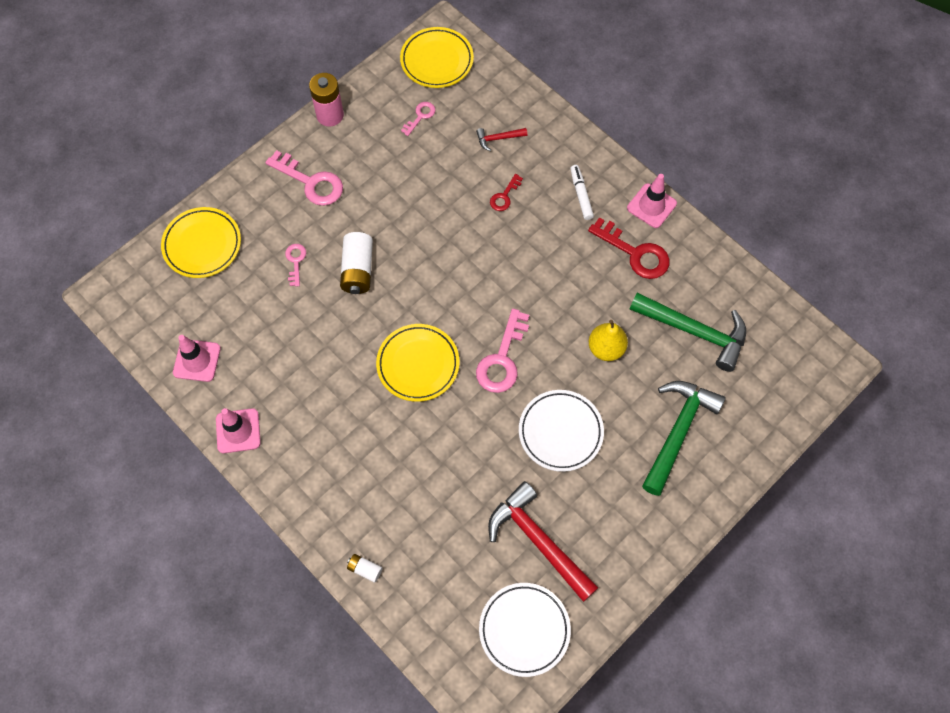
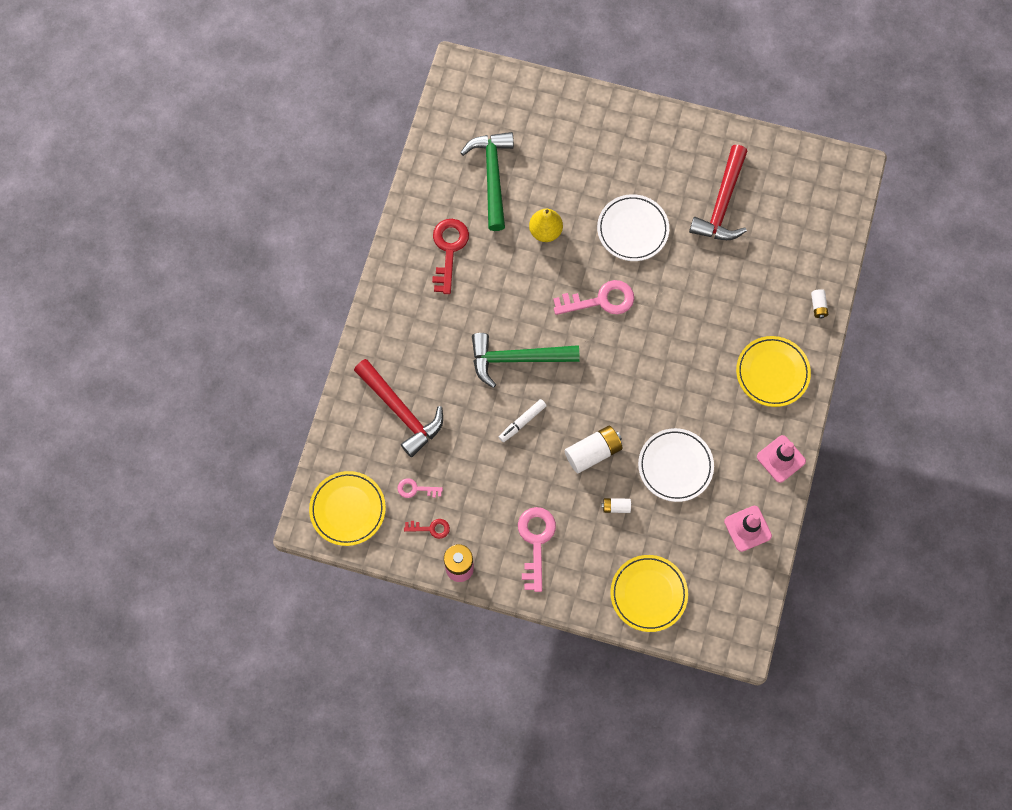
camera: 120 degrees left, 5 degrees up
(295, 261) = (616, 507): pink key -> white battery
(418, 364) = (644, 359): yellow plate -> yellow plate (772, 373)
(498, 139) = (401, 411): red hammer -> red hammer, size x2.21
(504, 196) = (455, 375): red key -> red key (431, 528)
(524, 630) = (788, 181): white plate -> white plate (675, 466)
(581, 195) = (418, 317): white marker -> white marker (522, 422)
(651, 206) = (397, 258): pink traffic cone -> none
(678, 432) = (581, 151): green hammer -> green hammer (517, 359)

